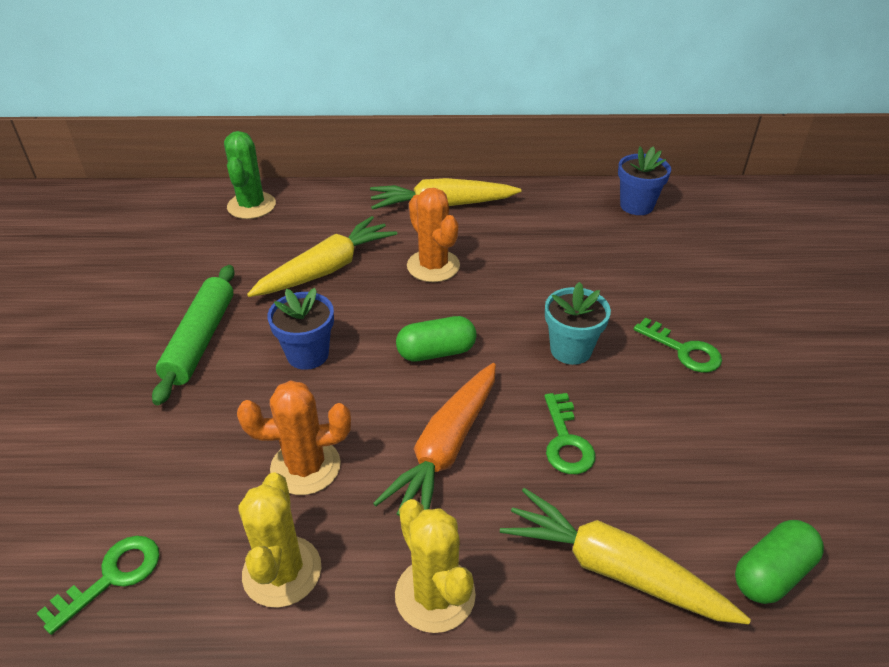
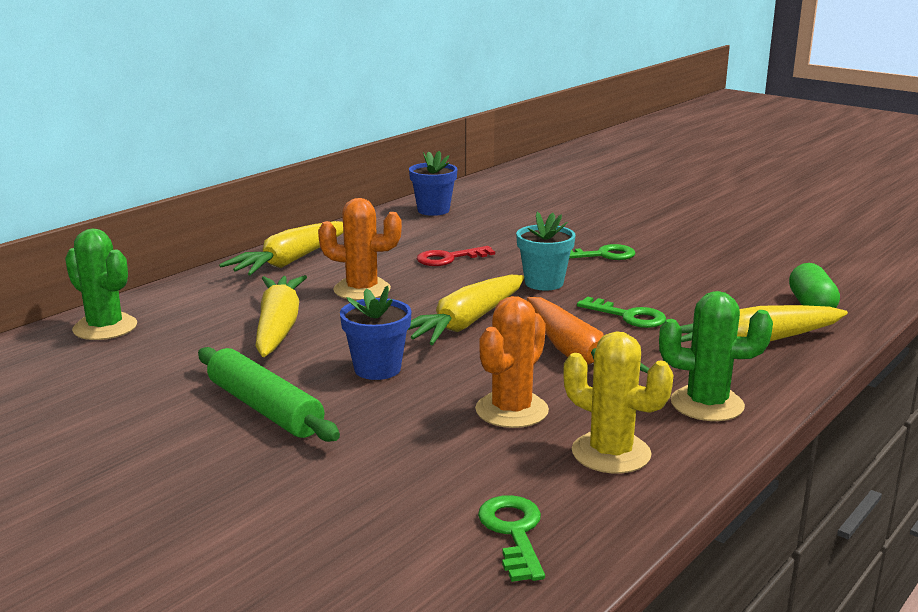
camera: 50 degrees left, 20 degrees down
(435, 595) = (707, 404): yellow cactus -> green cactus
(436, 352) = (466, 323): green capsule -> yellow carrot
(550, 271) = (449, 258): none -> red key

